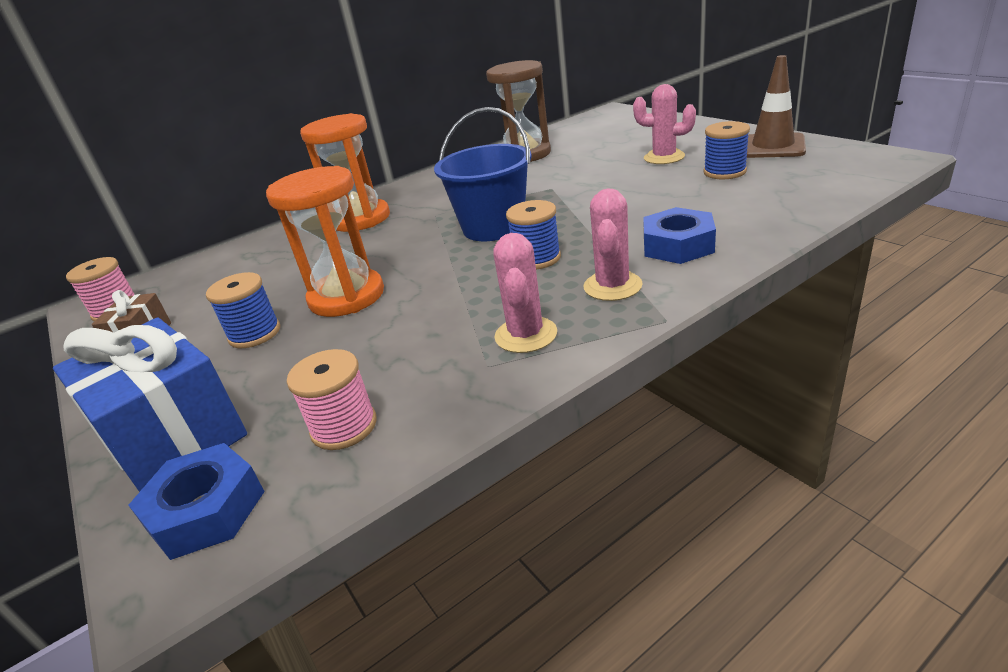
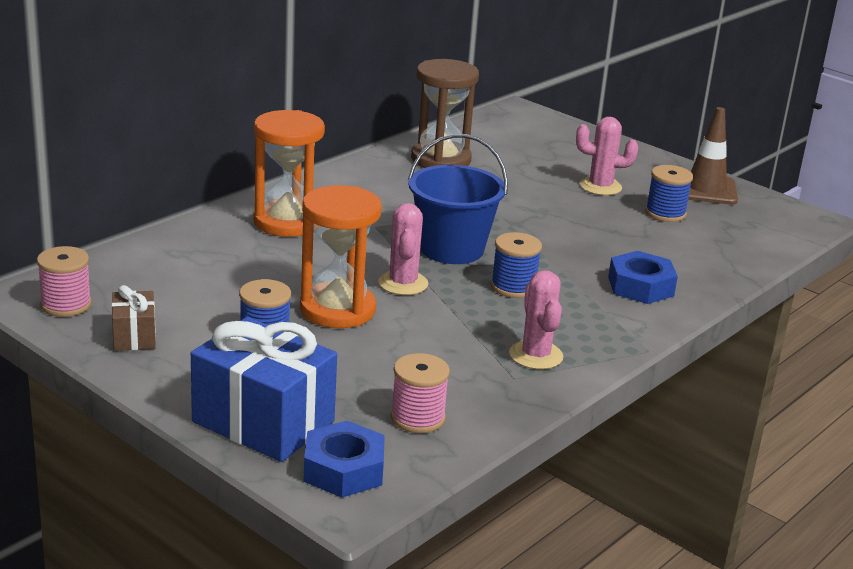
camera: 20 degrees left, 5 degrees down
(612, 286) = (595, 319): pink cactus -> pink cactus (403, 283)

